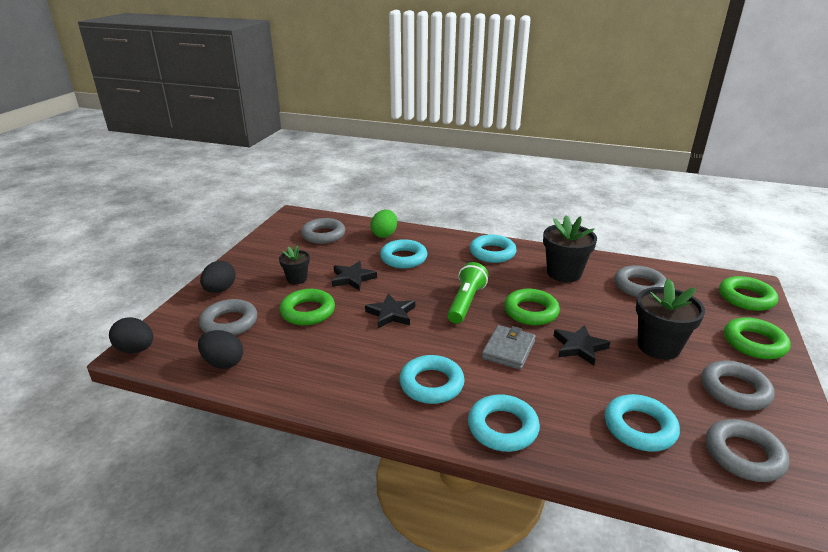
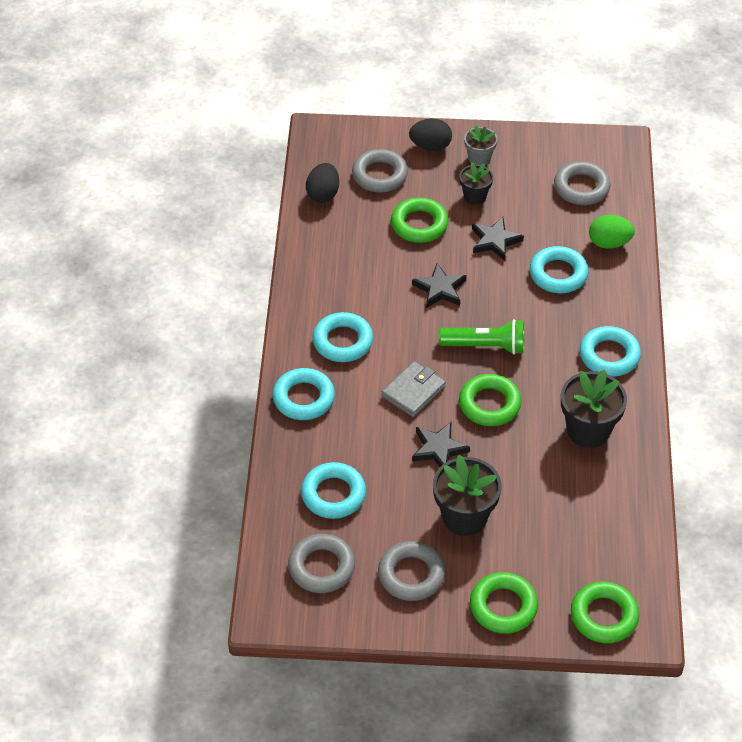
camera: 75 degrees right, 20 degrees up
(136, 349) = (321, 132): black egg -> none
(256, 270) = (479, 158): none -> grey flower pot
(508, 350) = (413, 391): grey wallet -> grey wallet turned 60 degrees counterclockwise
(639, 286) = (587, 506): grey ring -> none

